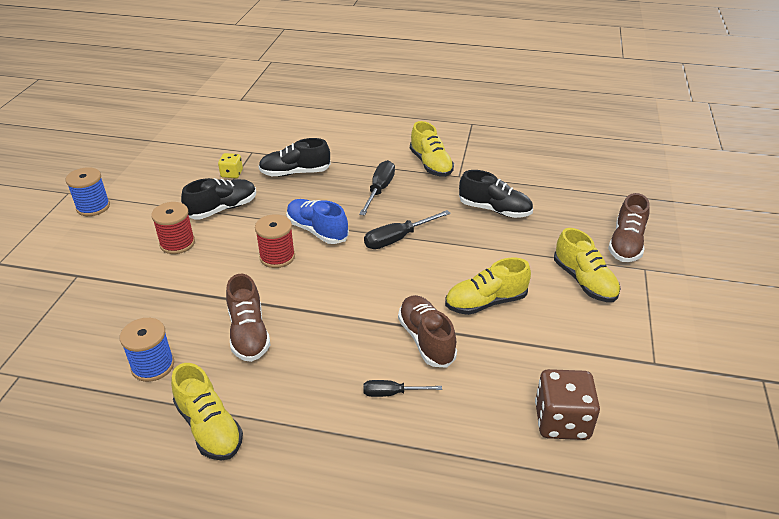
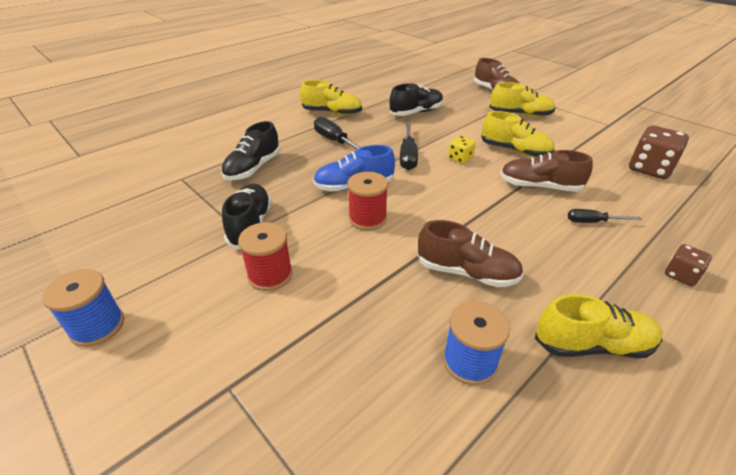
camera: 55 degrees left, 0 degrees up
(232, 174) = (199, 201): yellow dice -> yellow dice (460, 158)
(349, 474) = (681, 275): none -> brown dice
(392, 393) = (593, 222): black screwdriver -> black screwdriver turned 60 degrees clockwise
(485, 302) = (515, 151): yellow shoe -> yellow shoe turned 75 degrees counterclockwise

